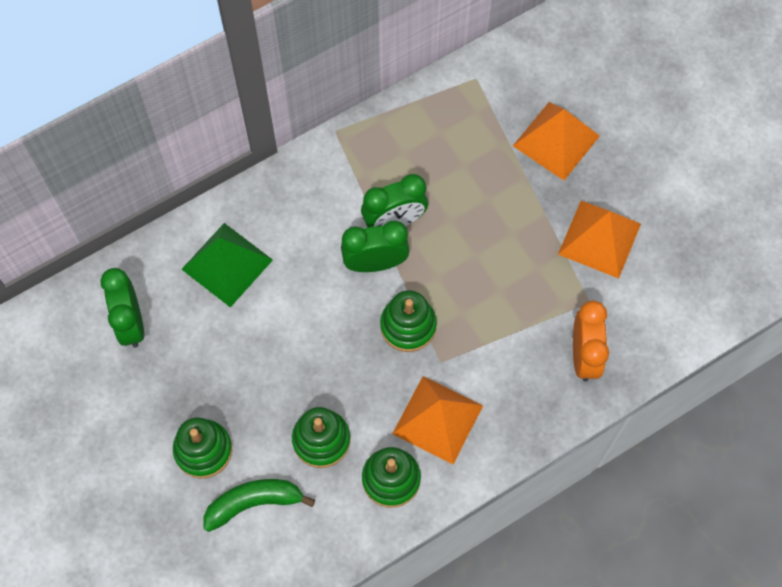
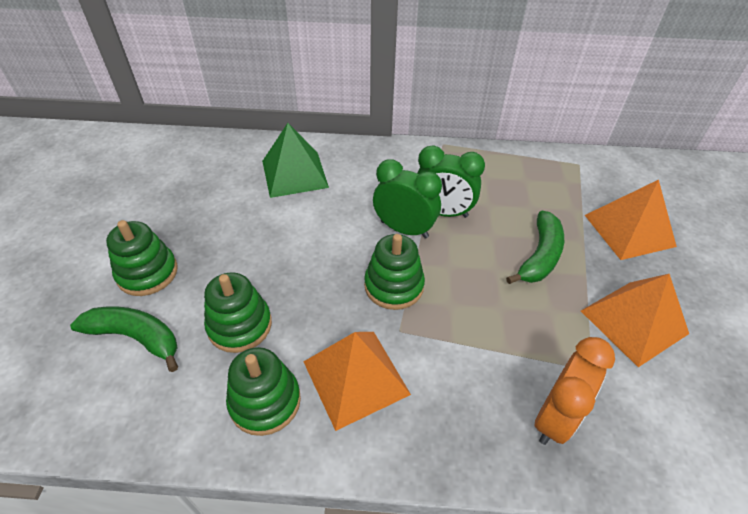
camera: 35 degrees right, 20 degrees down
(131, 323) = (197, 171): green clock -> none
(501, 218) = (540, 256): none -> green banana

